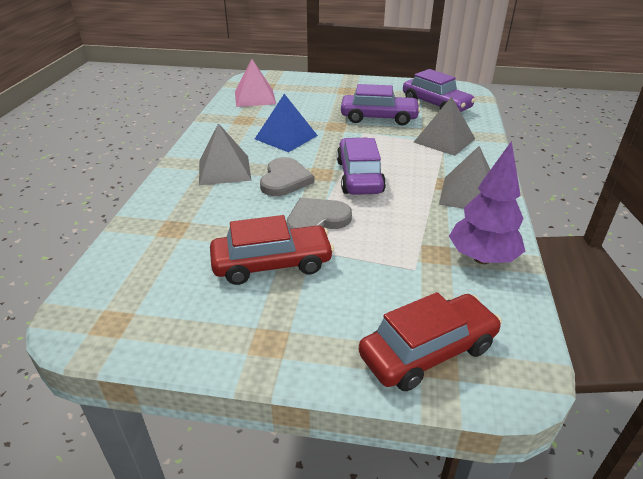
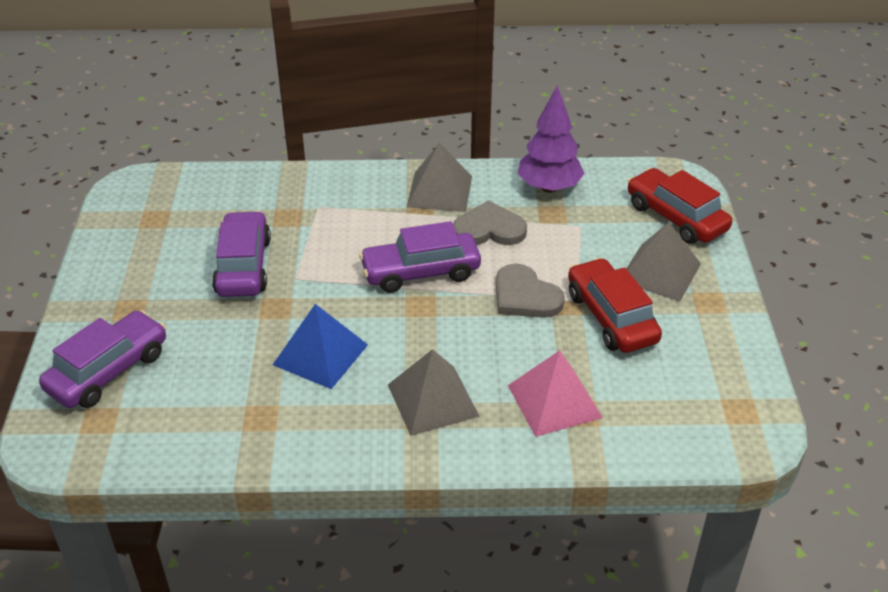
camera: 100 degrees left, 5 degrees up
(255, 97) = (162, 423): pink pyramid -> pink pyramid (554, 401)
(285, 180) = (444, 335): grey heart -> grey heart (489, 229)
(436, 105) = (192, 213): purple car -> purple car (108, 371)
(444, 140) = (310, 206): grey pyramid -> grey pyramid (660, 272)

